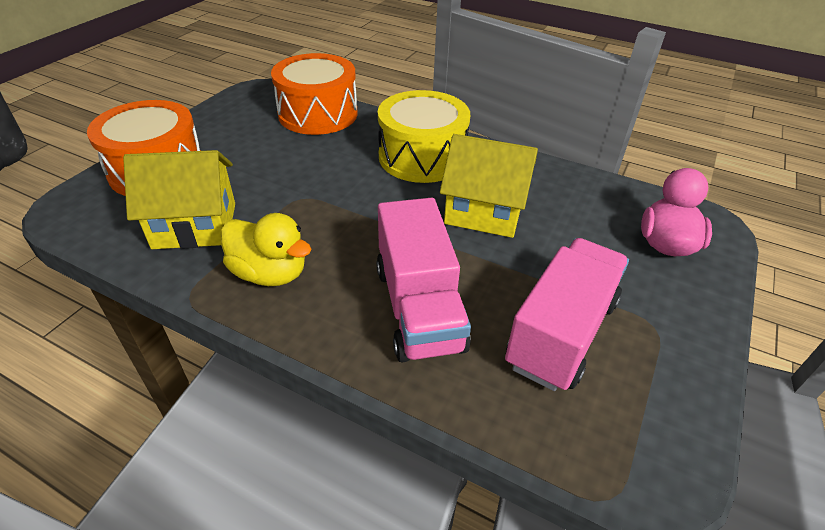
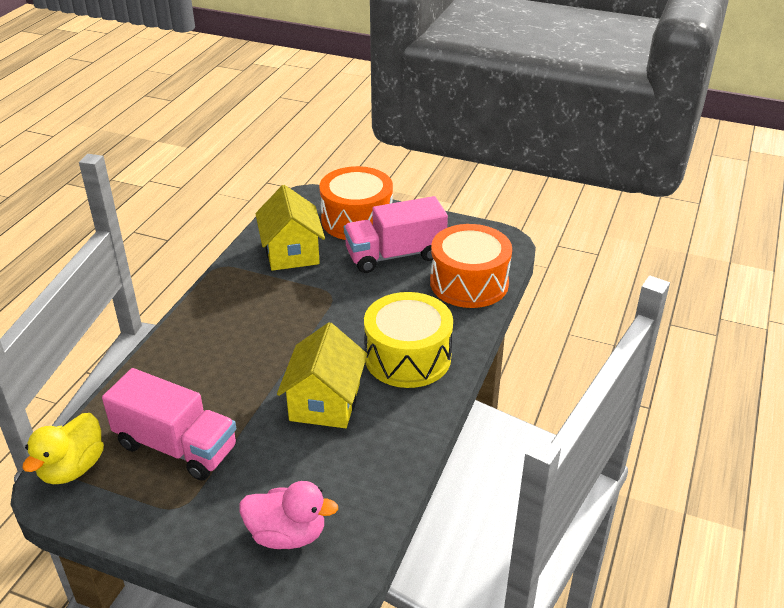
camera: 85 degrees right, 5 degrees down
(270, 273) = (242, 295): yellow duck -> yellow duck (72, 468)
(418, 308) = (206, 369): pink truck -> pink truck (395, 255)

